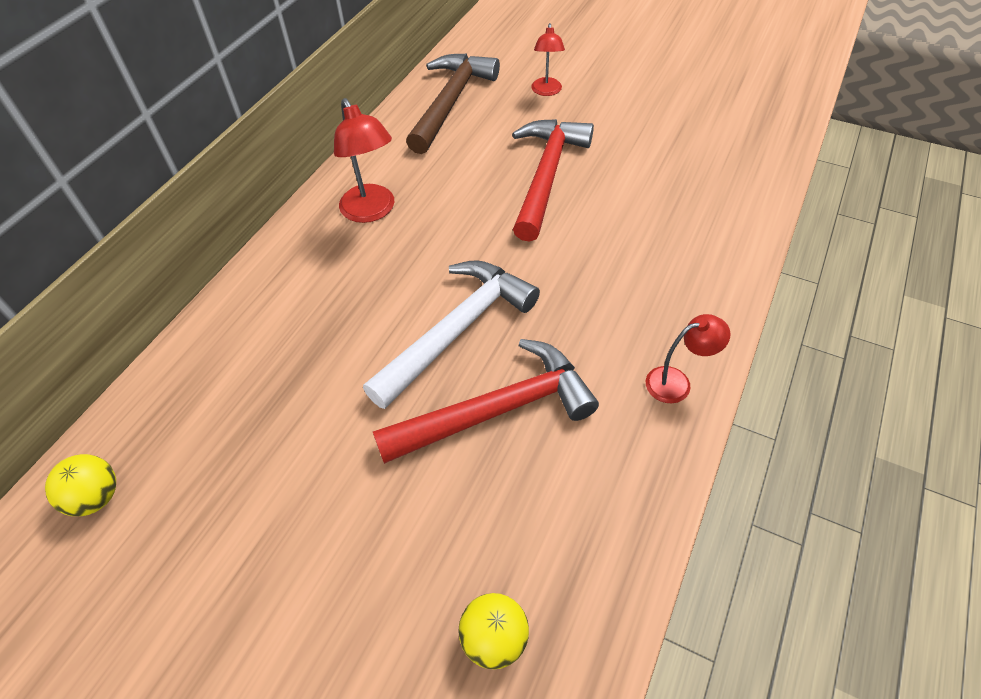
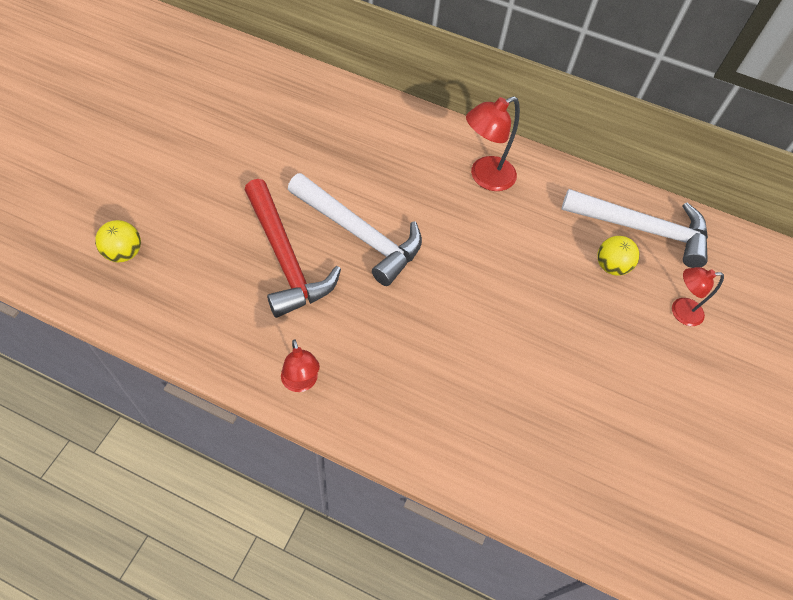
camera: 80 degrees right, 5 degrees up
(96, 497) = (245, 70): yellow ball -> yellow ball (611, 266)
(450, 102) = (642, 229): brown hammer -> white hammer
(546, 176) = (545, 304): red hammer -> none

